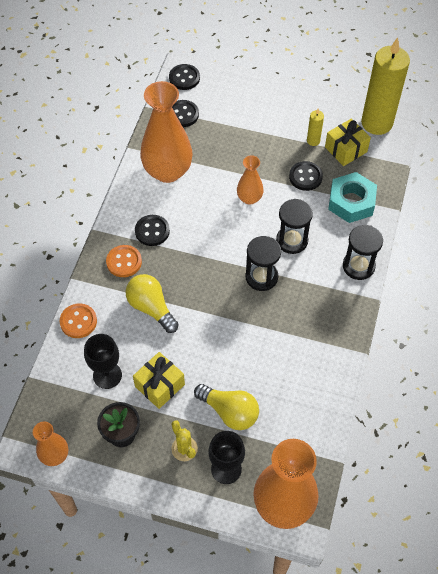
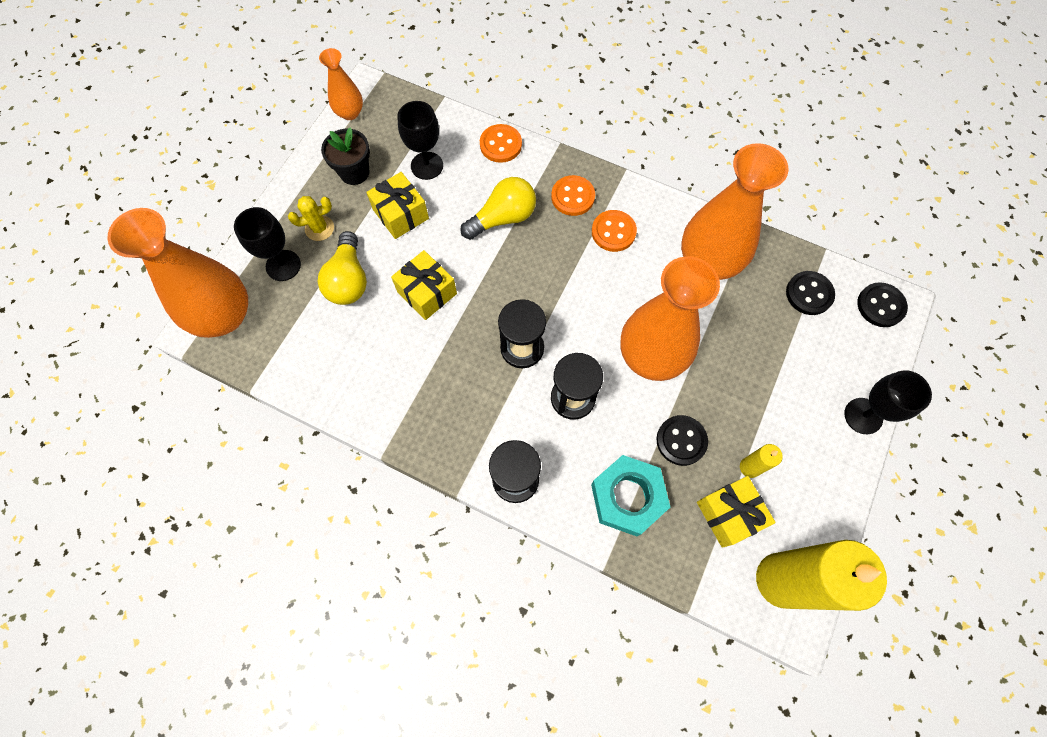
camera: 100 degrees right, 10 degrees up
(152, 231) = (613, 232): black button -> orange button
(229, 350) = (427, 292): none -> yellow gift
(229, 412) = (348, 280): yellow light bulb -> yellow light bulb turned 45 degrees counterclockwise
(249, 198) = (651, 356): orange vase -> orange vase, size x1.95
(264, 87) = (863, 416): none -> black goblet

